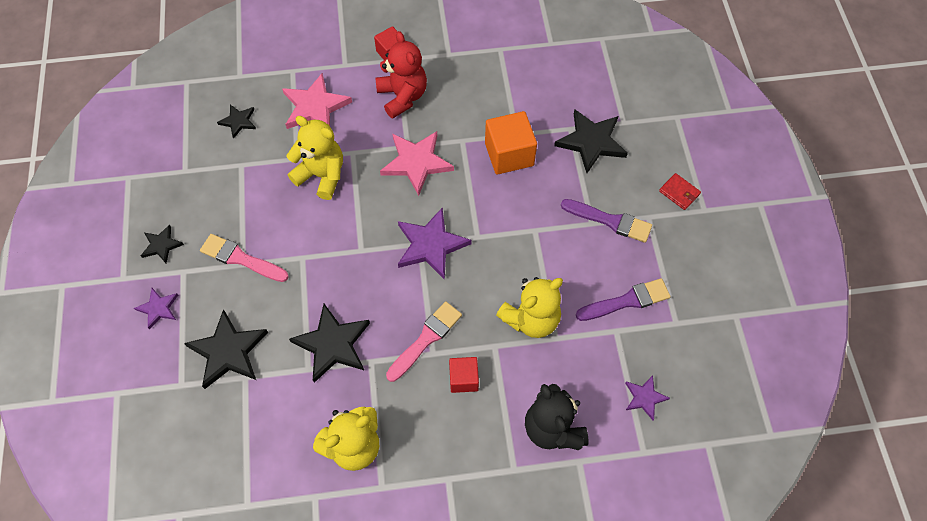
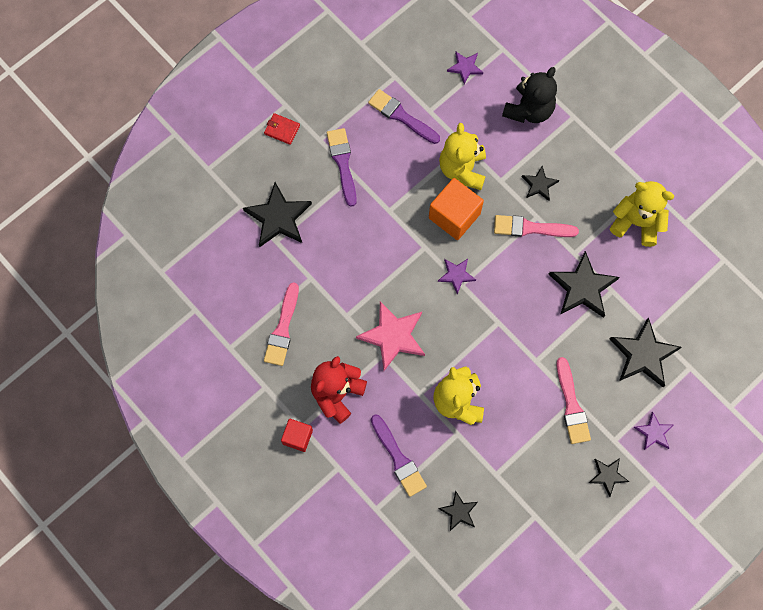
camera: 125 degrees left, 10 degrees up
(315, 107) = (398, 458): pink star -> purple brush
(431, 245) = (456, 275): purple star -> purple star, size x0.55
(463, 379) = (539, 185): red cube -> black star
(487, 91) = (282, 329): none -> pink brush
(509, 154) = (334, 271): orange cube -> orange cube (454, 216)
(531, 319) = (462, 169): yellow teddy bear -> yellow teddy bear turned 105 degrees counterclockwise
(679, 192) = (282, 130): red wallet -> red wallet turned 75 degrees counterclockwise

